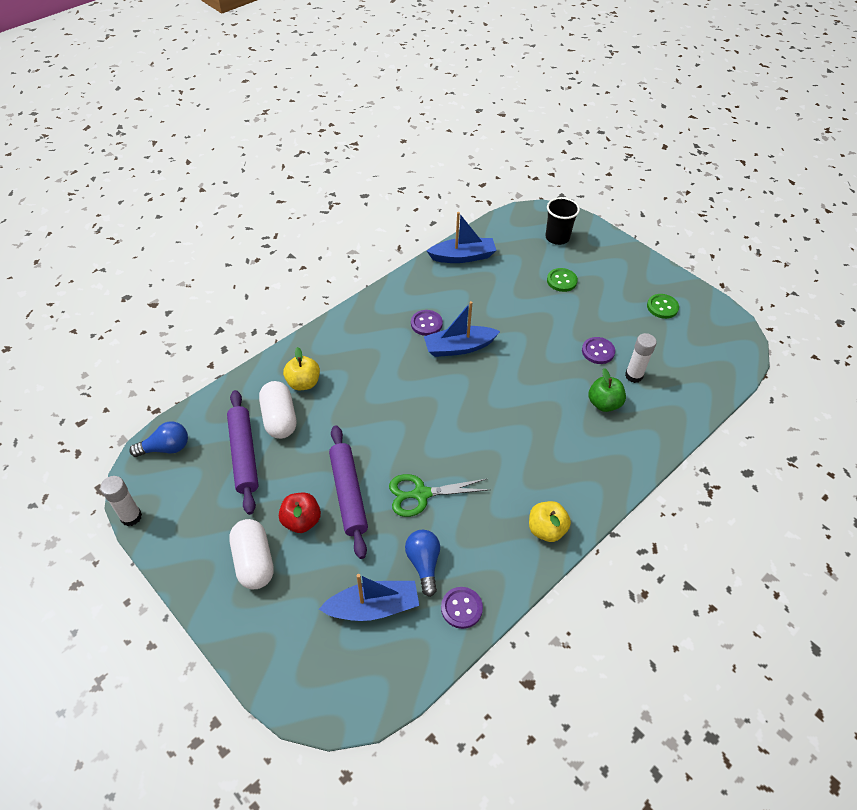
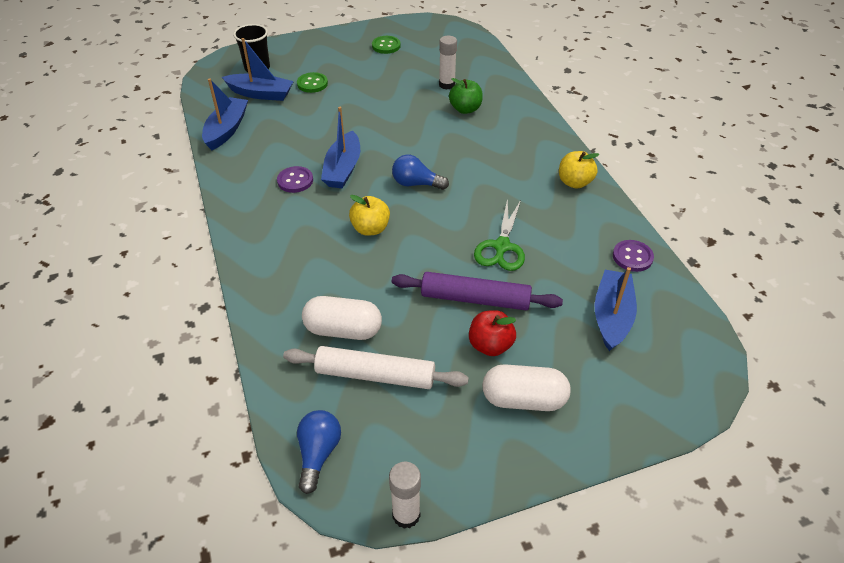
camera: 65 degrees left, 5 degrees down
(244, 455) = (375, 375): purple rolling pin -> white rolling pin
(303, 383) = (305, 296): yellow apple -> yellow apple (370, 229)
(424, 563) = (578, 267): blue light bulb -> blue light bulb (416, 184)
(523, 255) = (261, 94): none -> blue boat
(598, 351) = (408, 93): purple button -> none

